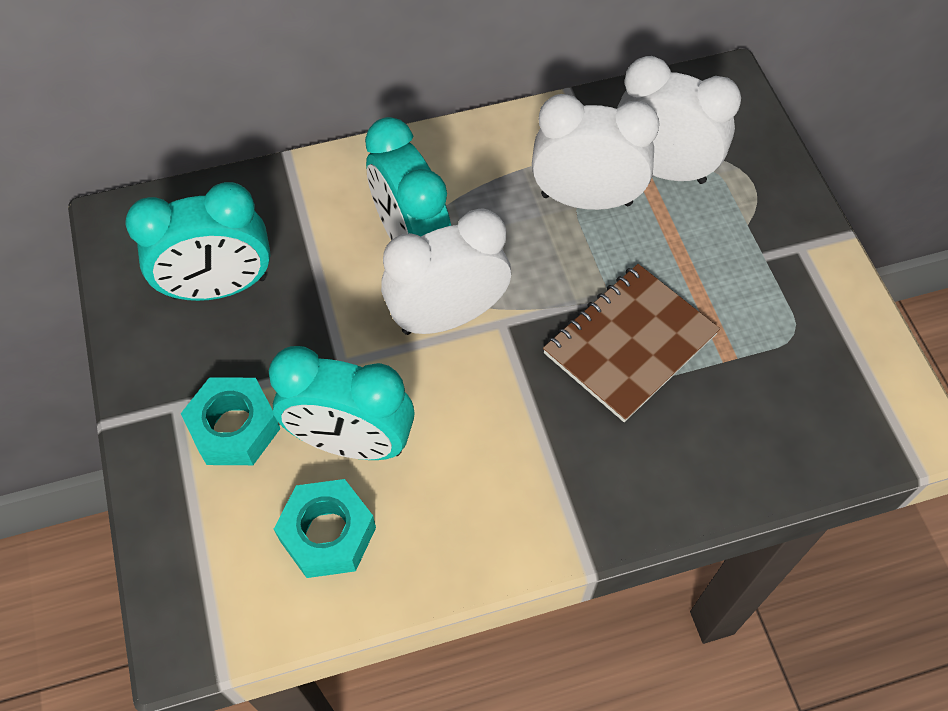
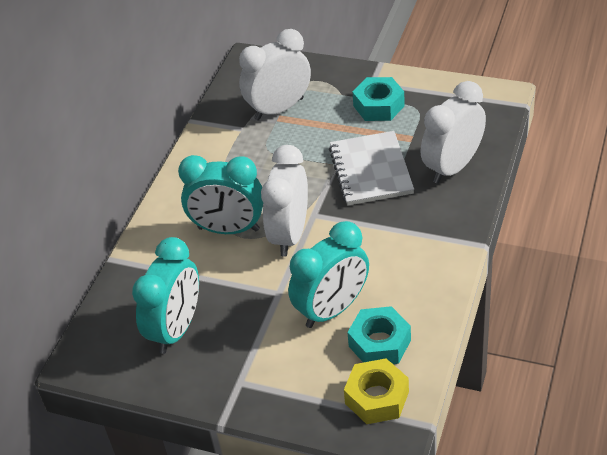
camera: 50 degrees left, 15 degrees down
(234, 428) = (279, 359): turquoise nut -> turquoise nut (378, 106)
(234, 583) = (377, 398): none -> yellow nut
(586, 199) = (269, 146): white clock -> white clock (452, 167)
(630, 344) = (371, 170): brown notebook -> white notebook

